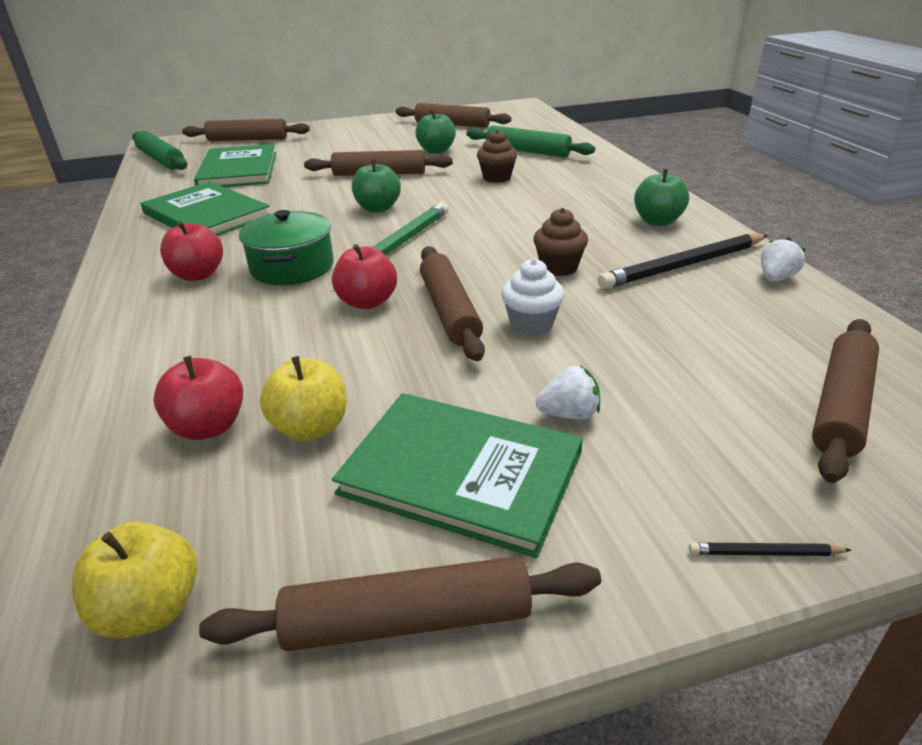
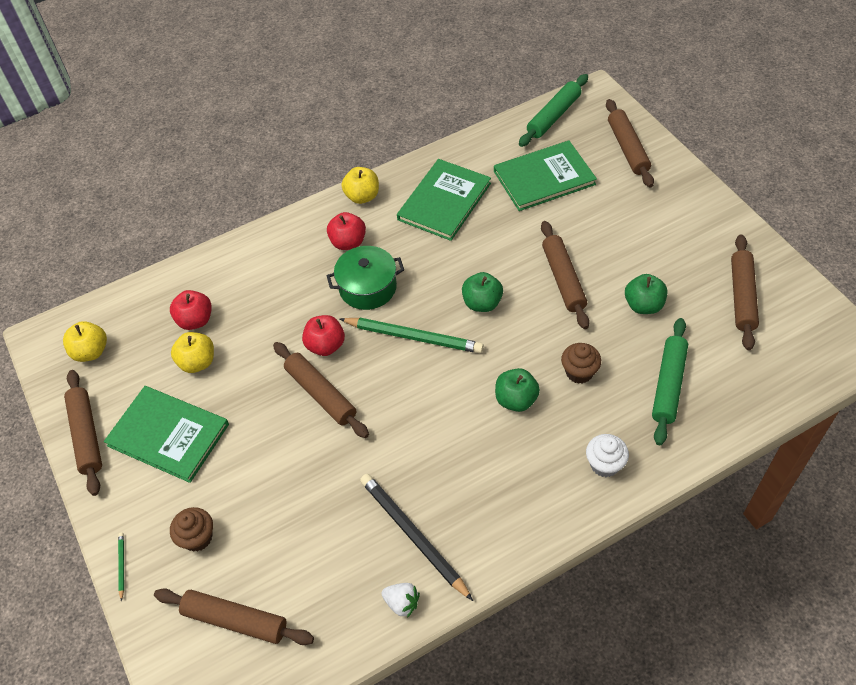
camera: 80 degrees right, 20 degrees up
(128, 260) = (362, 196): none -> yellow apple
(450, 311) = (320, 394): brown rolling pin -> brown rolling pin turned 75 degrees clockwise
(461, 473) = (168, 435): green book -> green book turned 75 degrees counterclockwise
(531, 324) = (309, 443): white cupcake -> white cupcake (604, 464)
(558, 268) = (394, 448): brown cupcake -> brown cupcake (197, 538)
(569, 414) = (217, 476): white strawberry -> none
(657, 221) = (501, 515): green apple -> green apple (516, 400)
(764, 553) = (122, 565): black pencil -> green pencil

